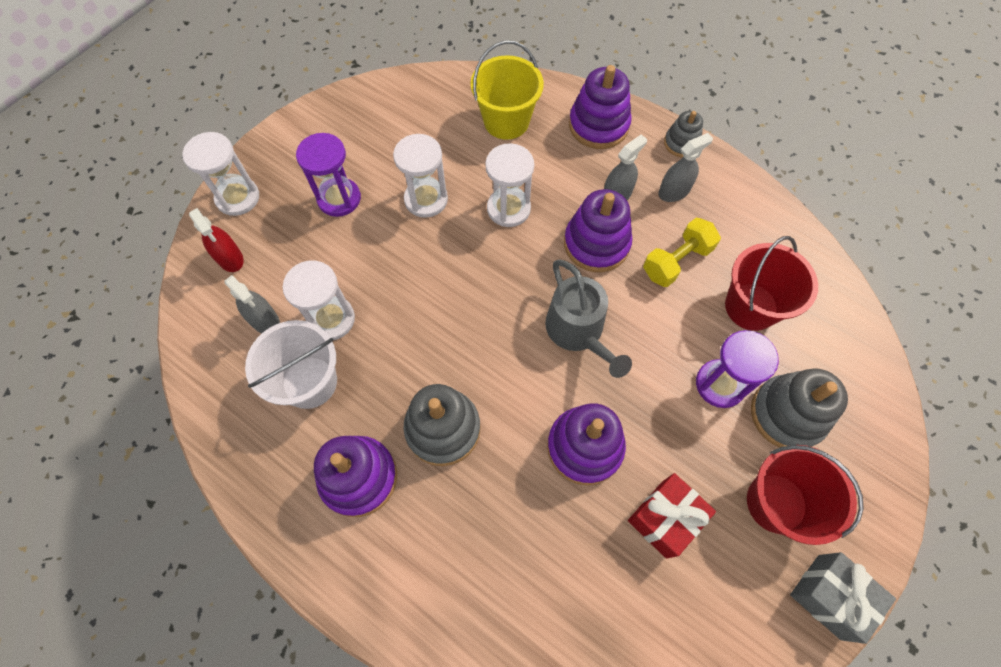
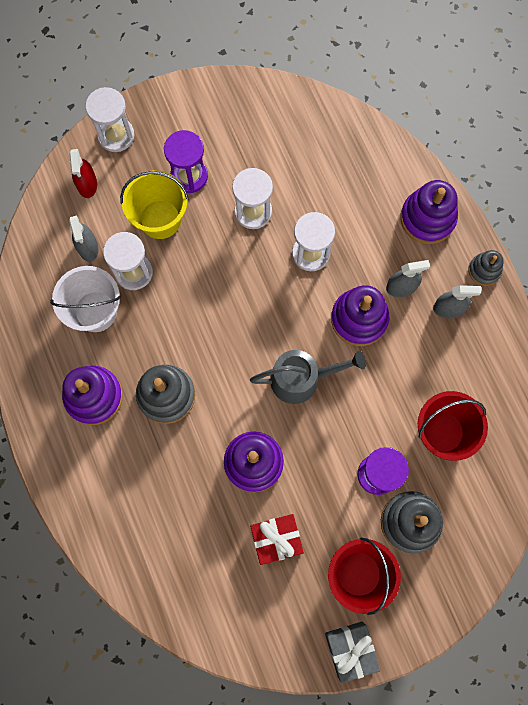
camera: 30 degrees right, 10 degrees up
(506, 121) = (355, 175): yellow bucket -> yellow bucket (160, 219)
(578, 331) = (301, 379): grey watering can -> grey watering can turned 105 degrees counterclockwise
(676, 261) = (410, 366): yellow dumbbell -> none

